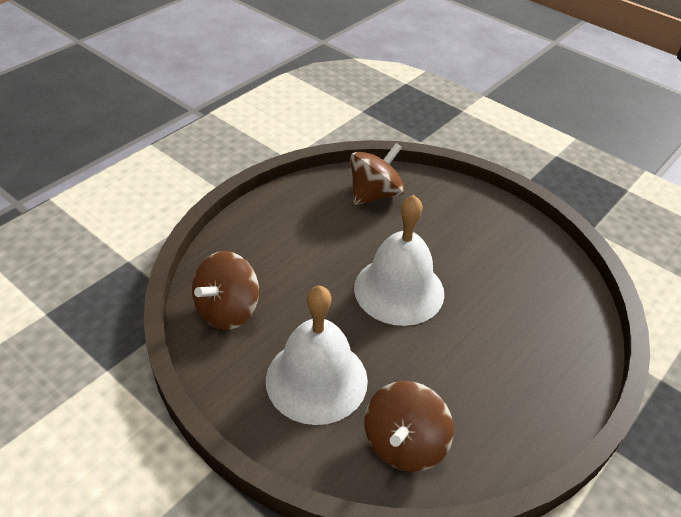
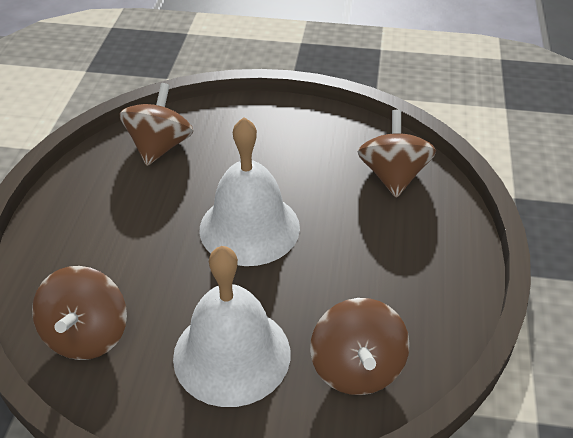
camera: 30 degrees left, 0 degrees up
(552, 305) = (393, 176): none -> brown spinning top

